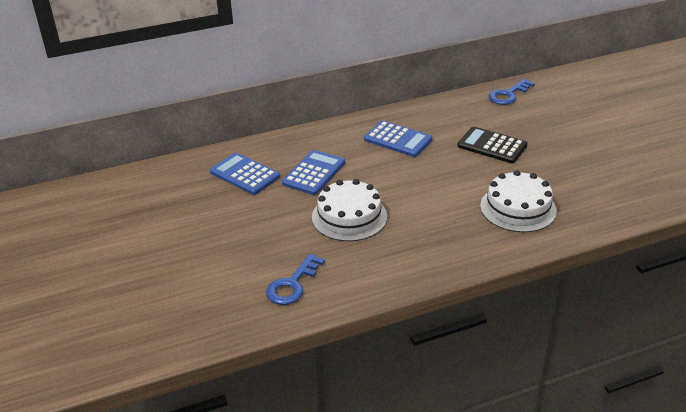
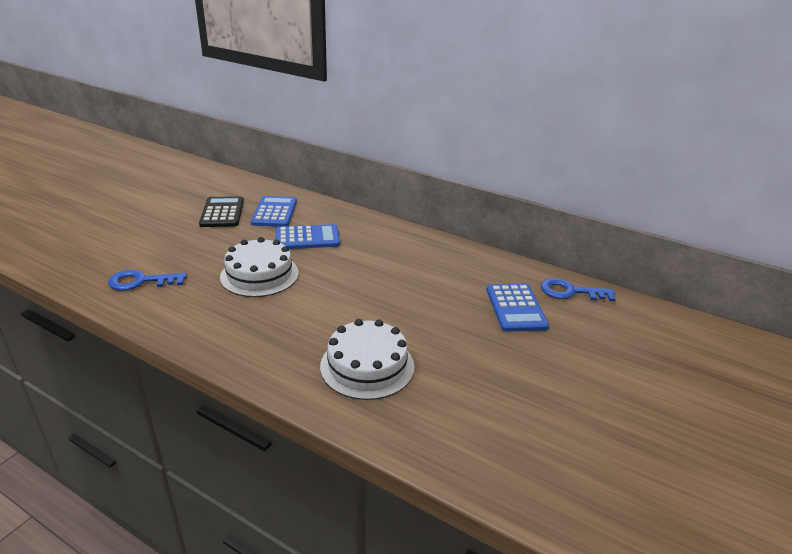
camera: 50 degrees right, 5 degrees down
(398, 139) = (405, 258): blue calculator -> blue calculator (516, 308)
(492, 146) = (462, 312): black calculator -> black calculator (222, 212)

